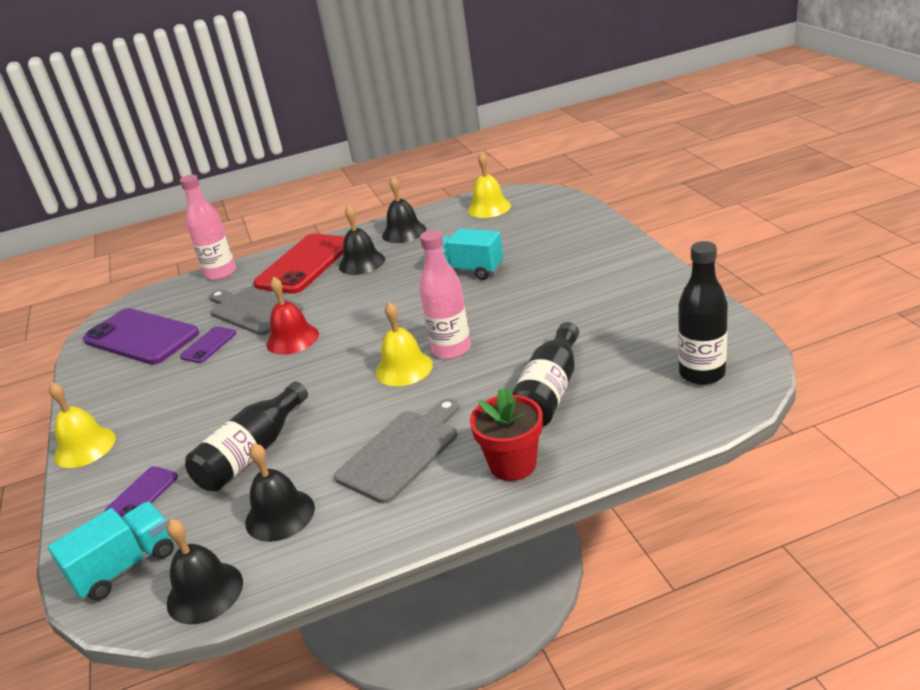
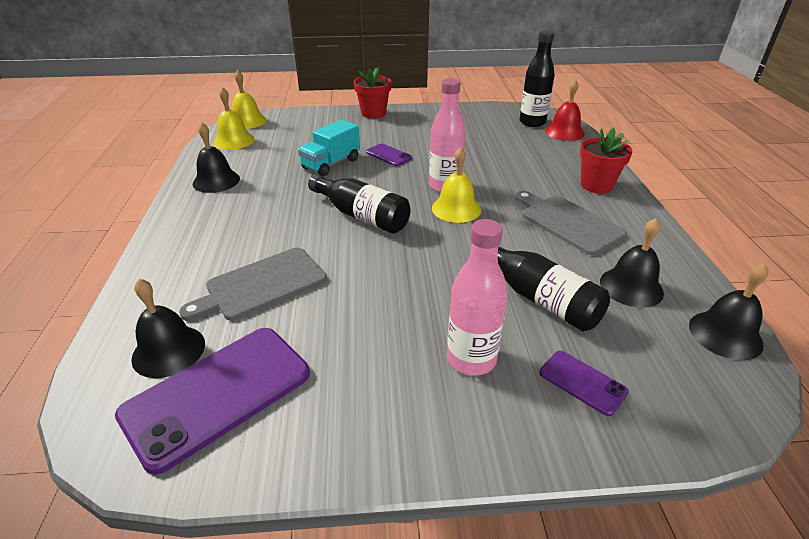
camera: 80 degrees left, 5 degrees up
(85, 447) = (466, 449): yellow bell -> yellow bell (247, 121)
(126, 566) = (695, 392): turquoise truck -> none
(208, 345) = (307, 324): purple phone -> purple phone (389, 155)
(221, 273) = (124, 309): pink bottle -> pink bottle (471, 359)
(292, 339) = (354, 261): red bell -> red bell (564, 132)
(304, 264) = (198, 242): red phone -> none
(362, 262) = (246, 208): black bell -> black bell (168, 350)
(549, 392) = (524, 162): black bottle -> black bottle (361, 216)
(623, 250) = (373, 113): none -> red flower pot

